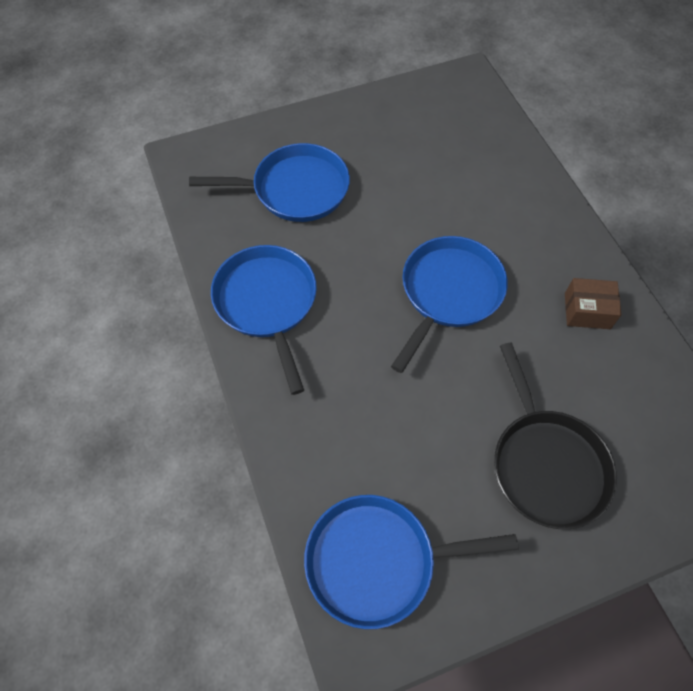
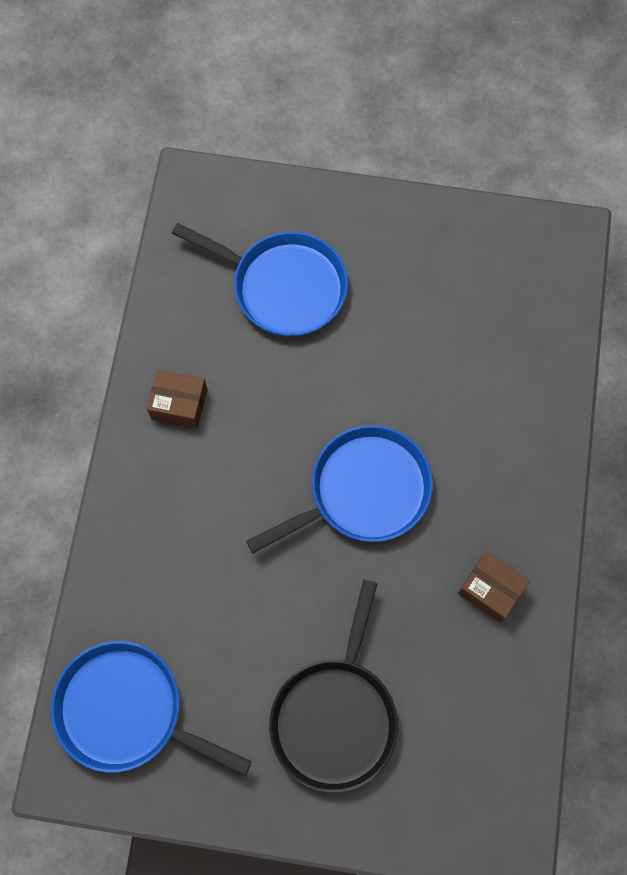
camera: 30 degrees right, 10 degrees up
(267, 303) = (179, 404): blue pan -> brown box

